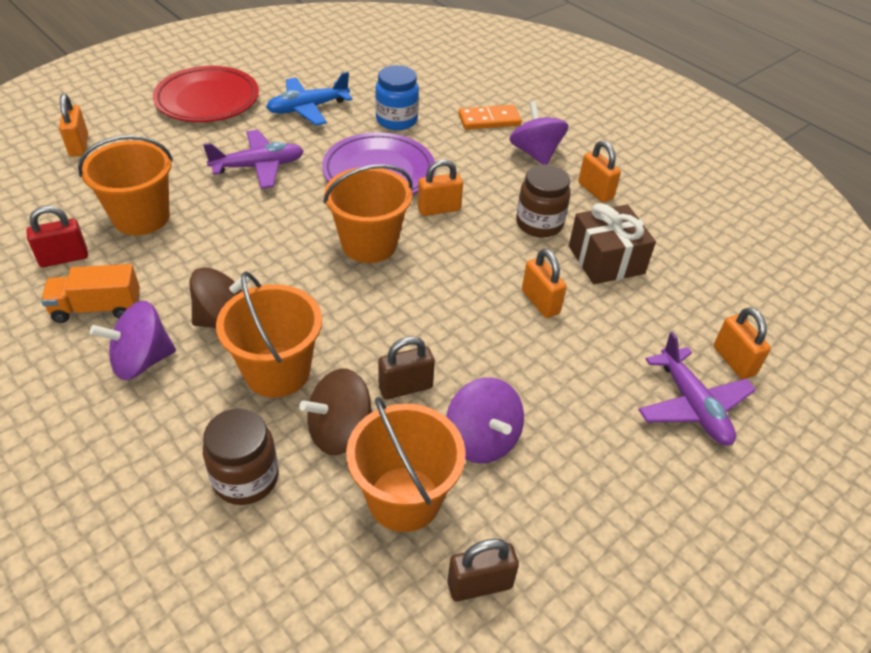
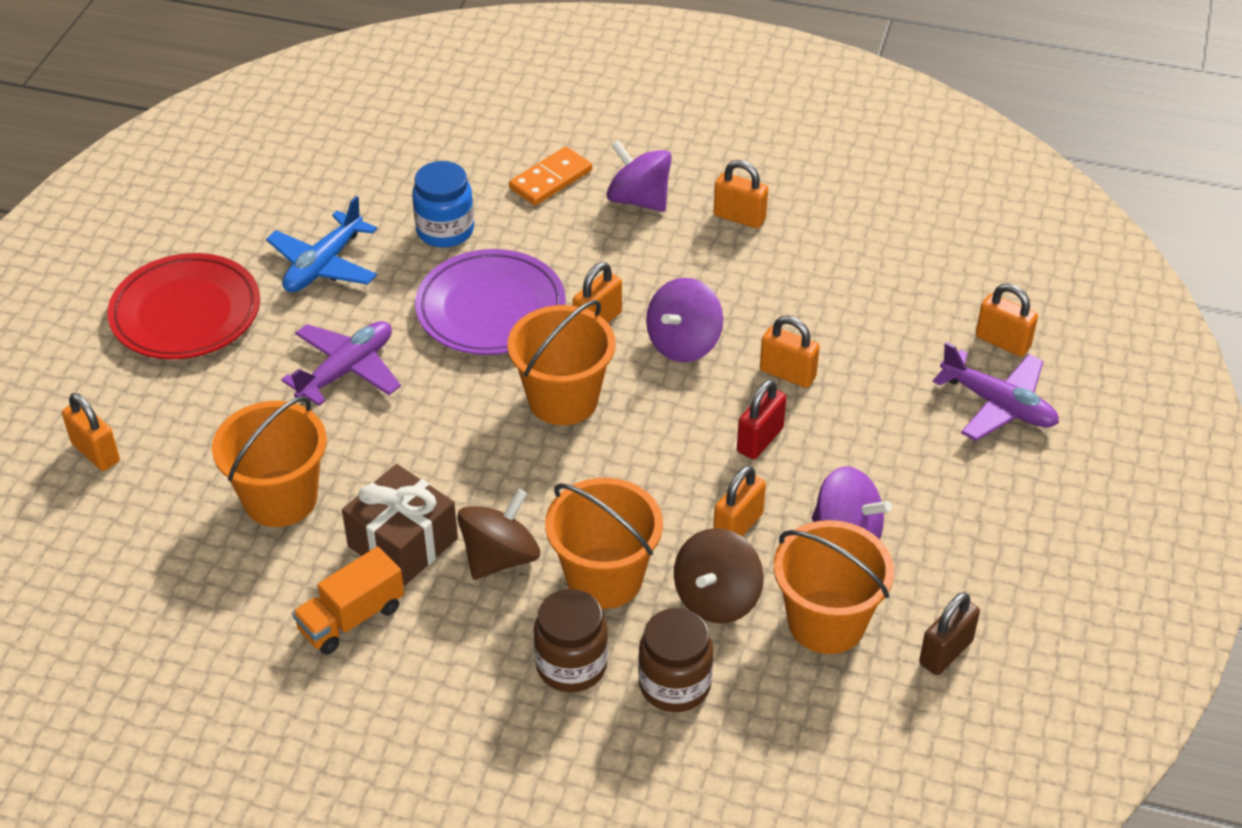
camera: 30 degrees left, 0 degrees up
(64, 258) = (248, 588): red padlock -> red padlock (760, 440)
(141, 361) = (460, 642): purple spinning top -> purple spinning top (683, 343)
(405, 387) = (738, 526): brown padlock -> orange padlock
(539, 224) = (715, 286): brown jar -> brown jar (571, 665)
(606, 260) = (813, 294): brown gift -> brown gift (403, 542)

